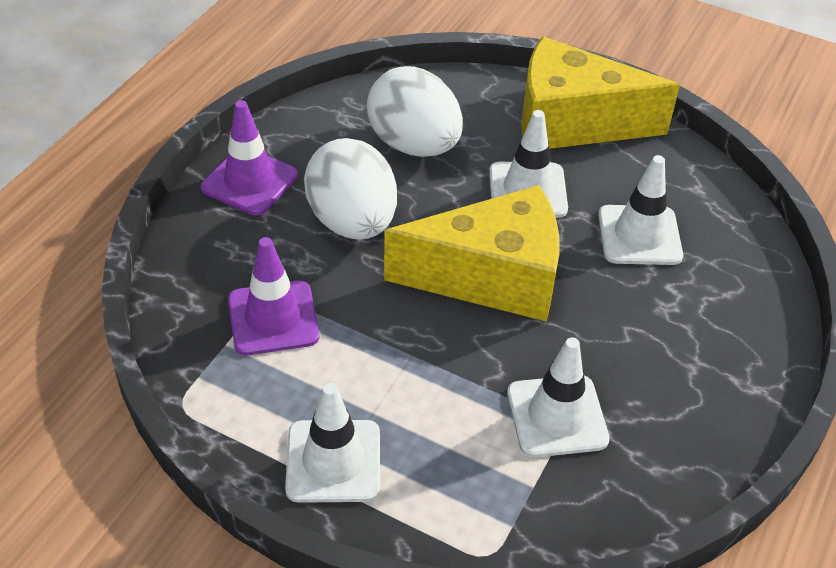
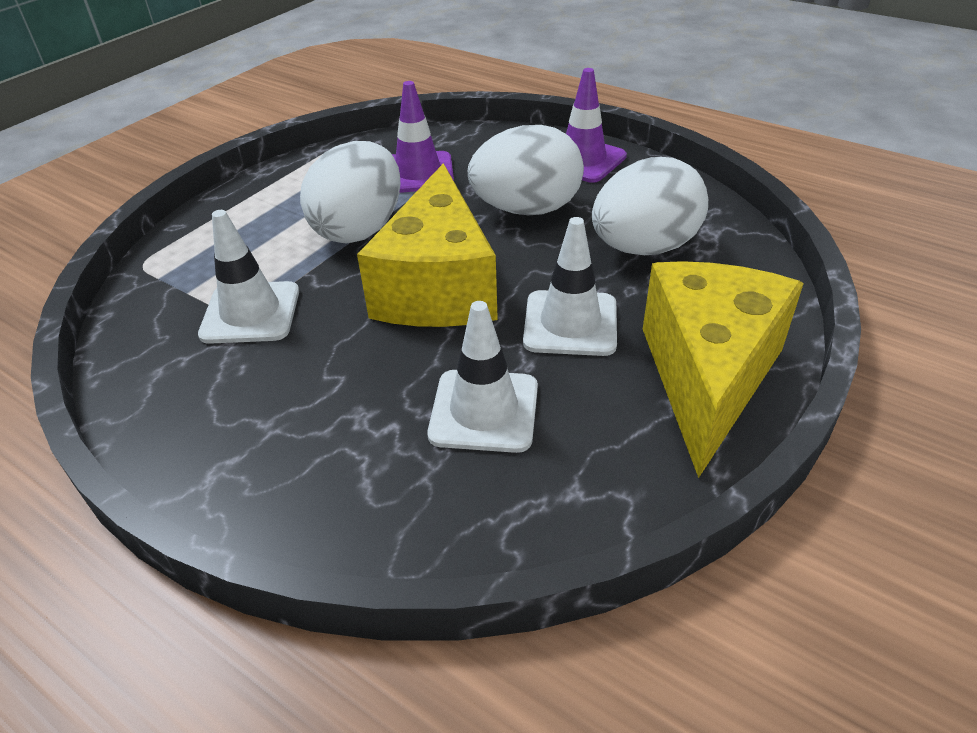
camera: 100 degrees right, 5 degrees down
(333, 461) = (267, 198): white traffic cone -> none
(398, 354) = (359, 229): none -> white egg

